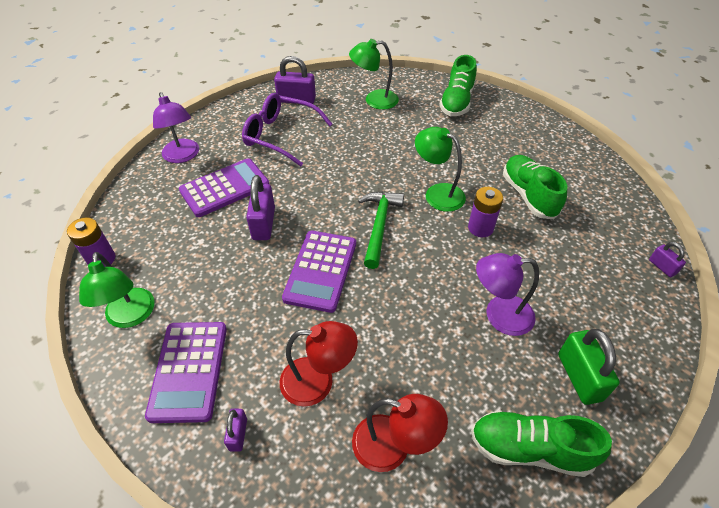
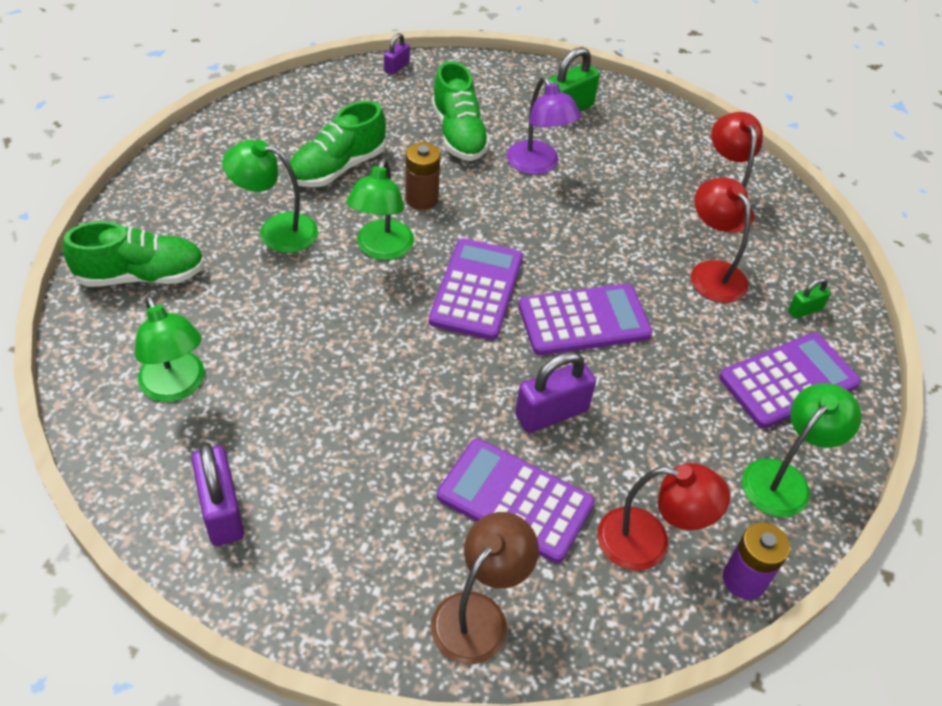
camera: 120 degrees left, 0 degrees up
(157, 229) = (648, 542): none -> red lamp
(183, 156) = (479, 614): purple lamp -> brown lamp
(238, 434) = (805, 310): purple padlock -> green padlock
(280, 135) = (345, 485): purple glasses -> none
(379, 226) = (476, 289): green hammer -> purple calculator
(474, 154) = (276, 230): none -> green lamp
(480, 228) = (422, 199): purple battery -> brown battery
(529, 449) = (656, 129): green shoe -> green shoe (459, 134)

